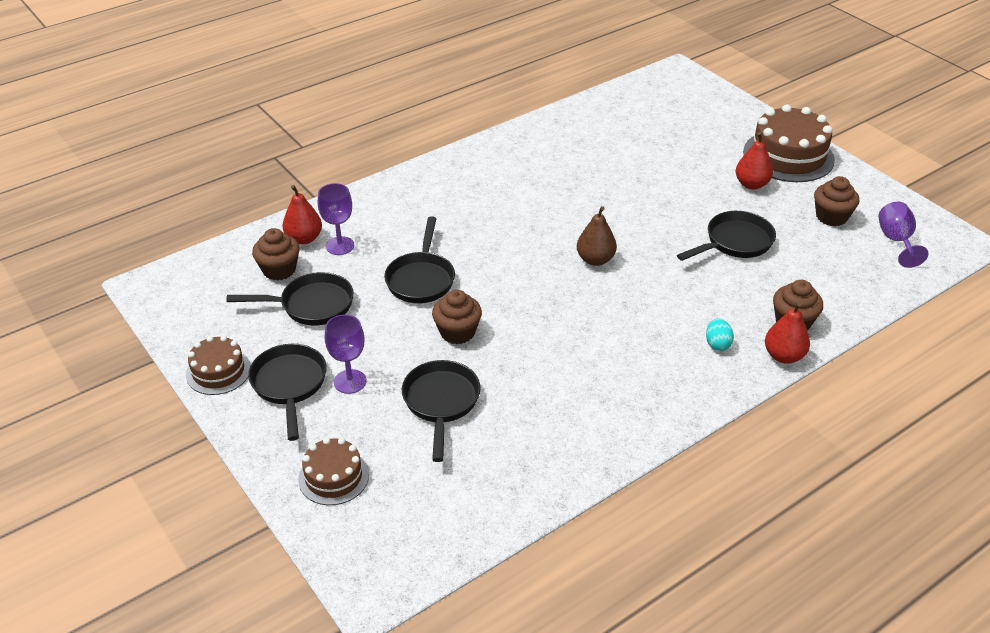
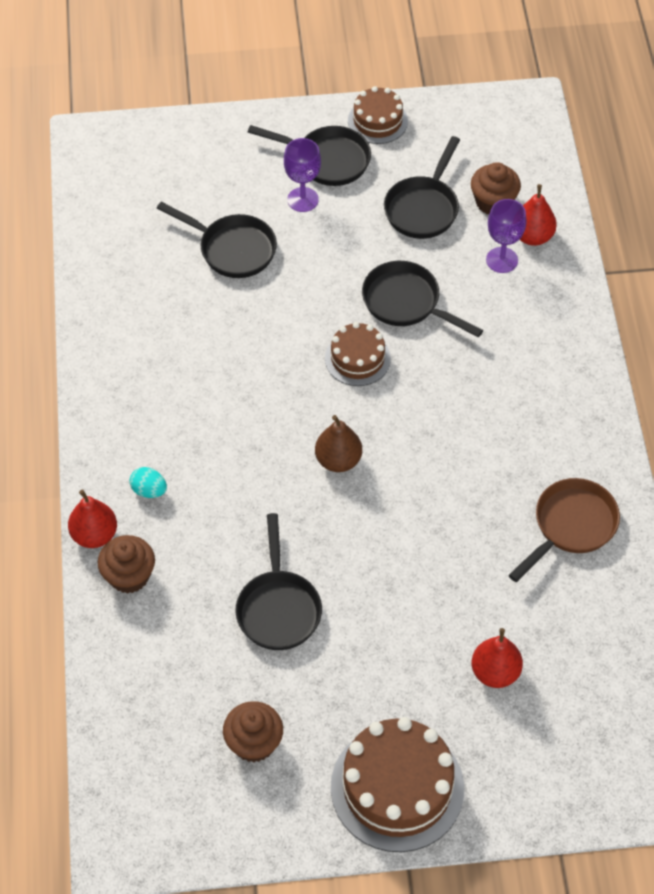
camera: 120 degrees right, 15 degrees up
(333, 477) = (205, 153): brown cake -> brown cake (357, 358)
(457, 332) = (311, 298): brown cupcake -> none
(548, 149) = (571, 526): none -> brown pan
(751, 184) = (367, 700): red pear -> red pear (495, 672)
(896, 241) = (169, 779): purple goblet -> none

